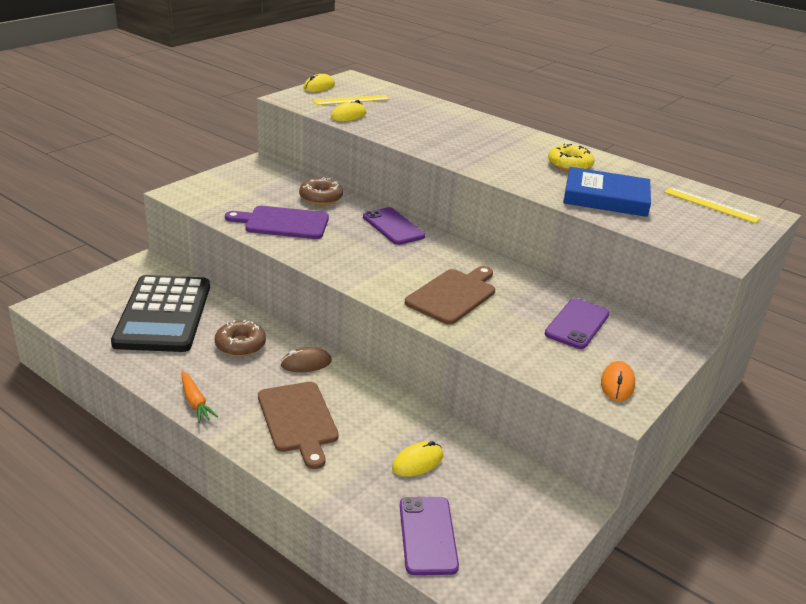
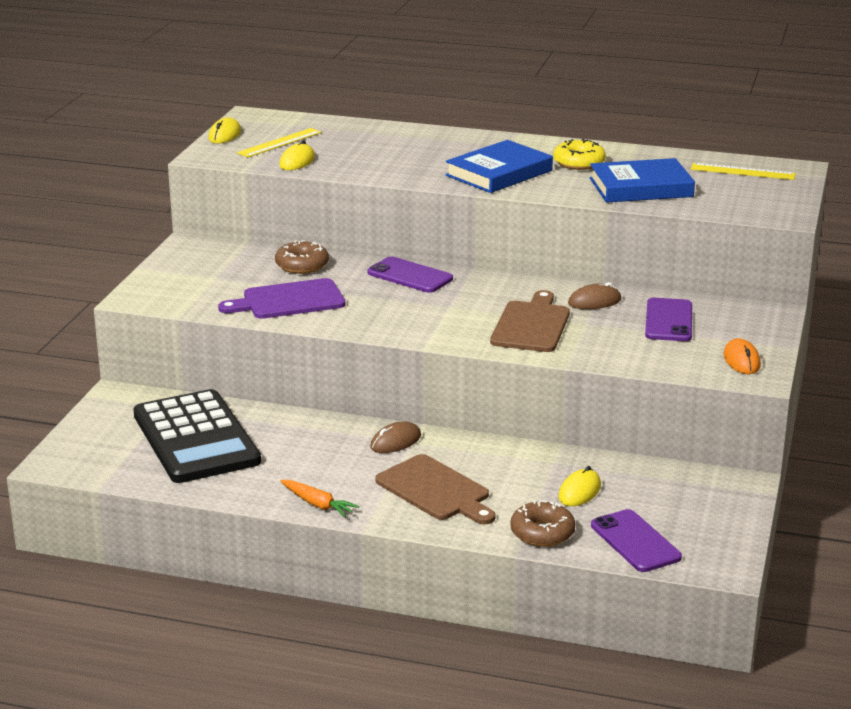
camera: 20 degrees left, 5 degrees down
(240, 345) = (310, 444): brown donut -> brown donut (542, 533)
(495, 158) = (499, 173): none -> blue book
(525, 288) = (594, 302): none -> brown mouse

